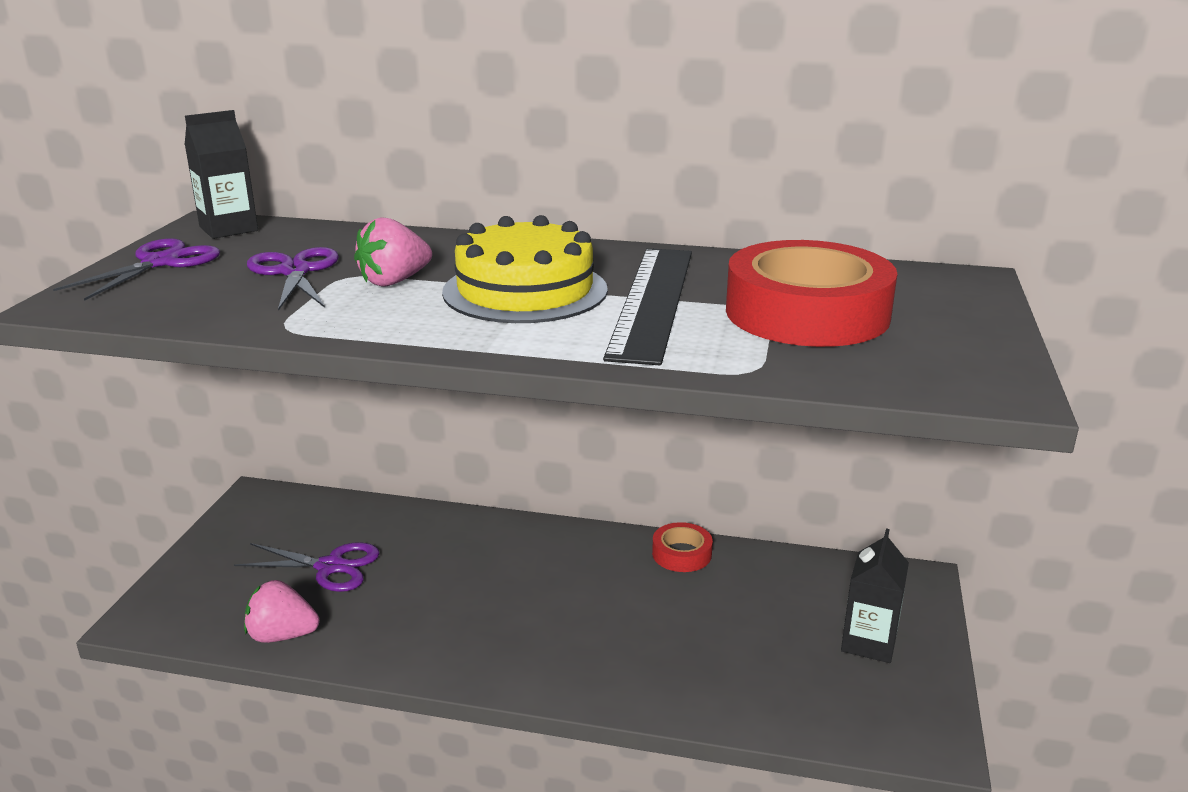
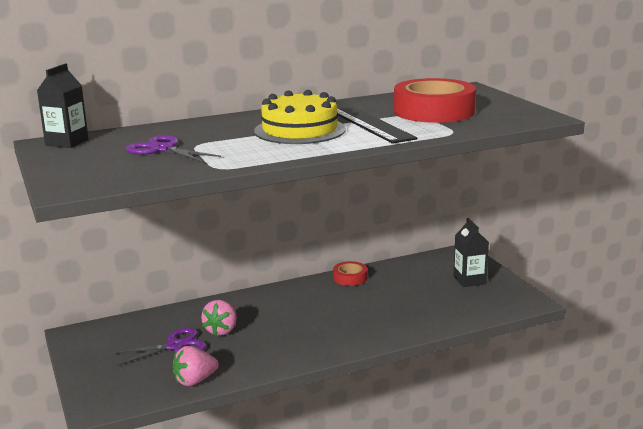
camera: 35 degrees left, 5 degrees down
(161, 263) = (70, 163): purple scissors -> none
(394, 281) = (226, 141): pink strawberry -> pink strawberry (221, 330)

